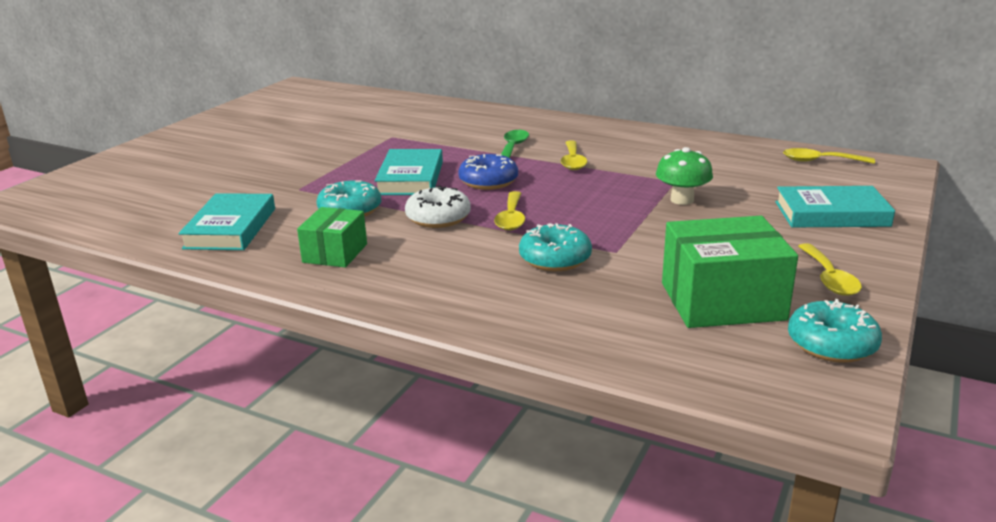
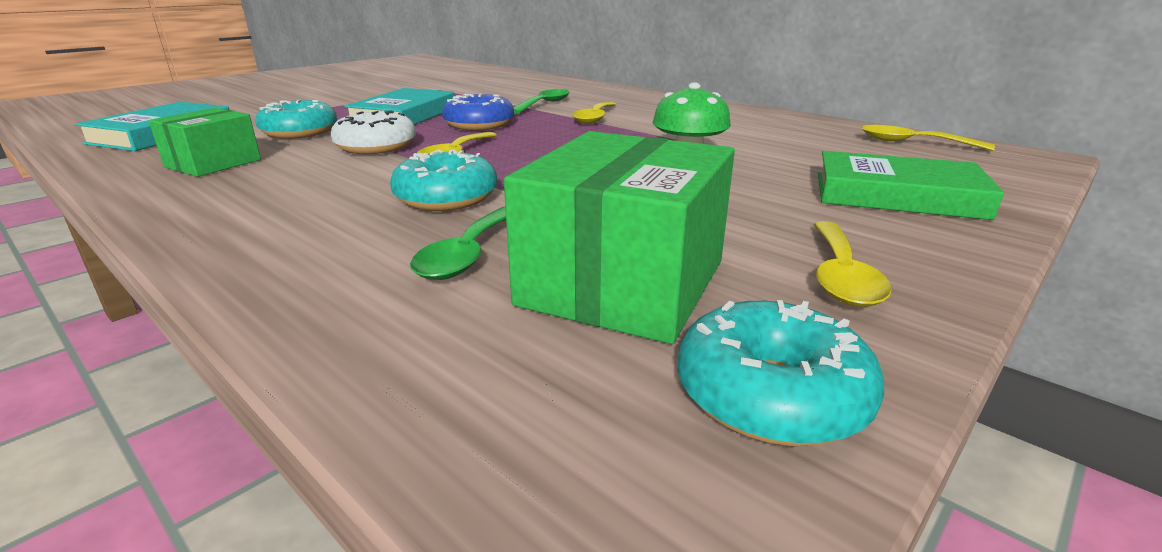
camera: 15 degrees right, 0 degrees up
(619, 298) = (467, 254): none -> green spoon
(722, 301) = (623, 282): green box -> green box turned 75 degrees counterclockwise
(831, 214) = (897, 195): turquoise book -> green book

